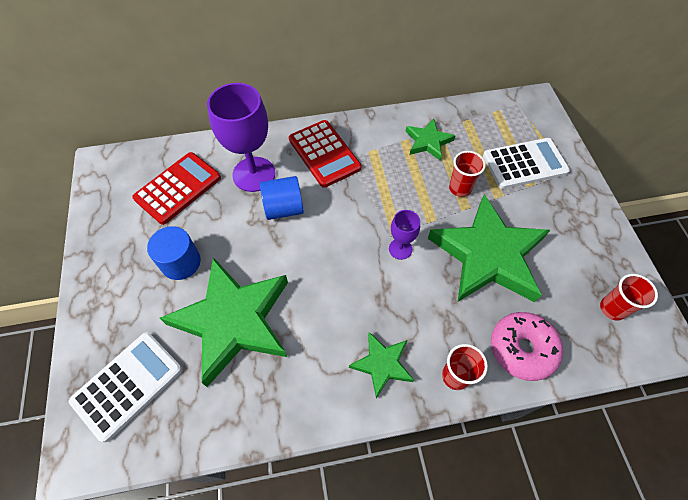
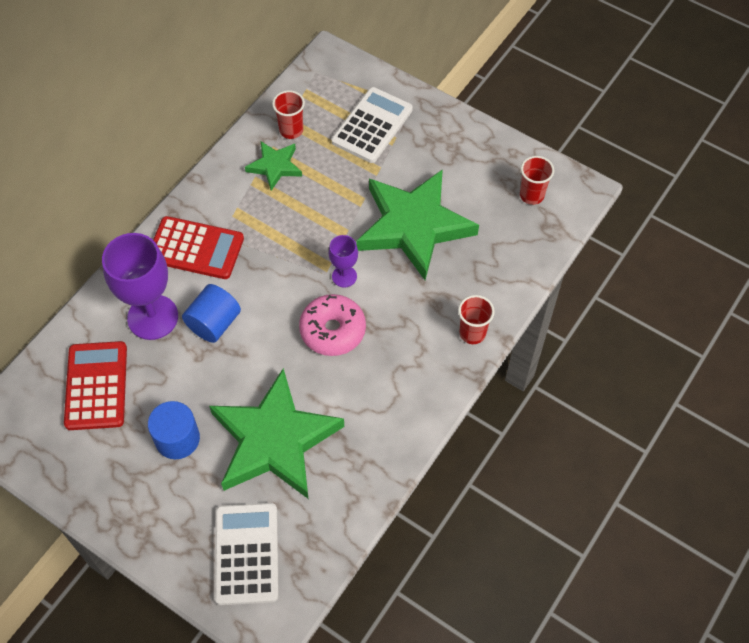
camera: 45 degrees left, 0 degrees up
(382, 364) = (416, 370): green star -> none
(460, 188) = (341, 188): red cup -> red cup (291, 130)
(522, 349) = (498, 275): pink donut -> pink donut (332, 330)

